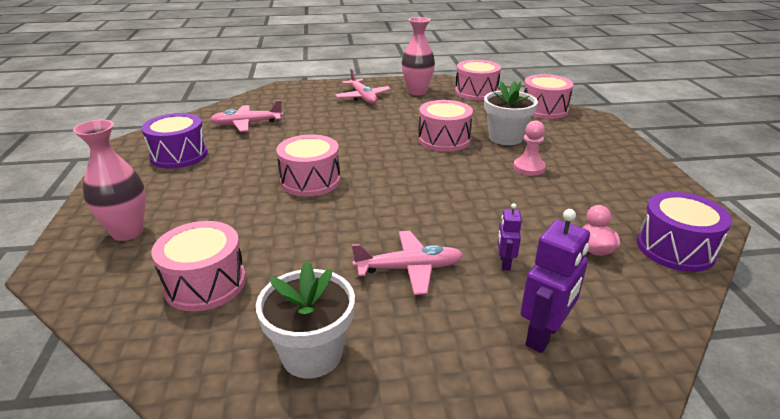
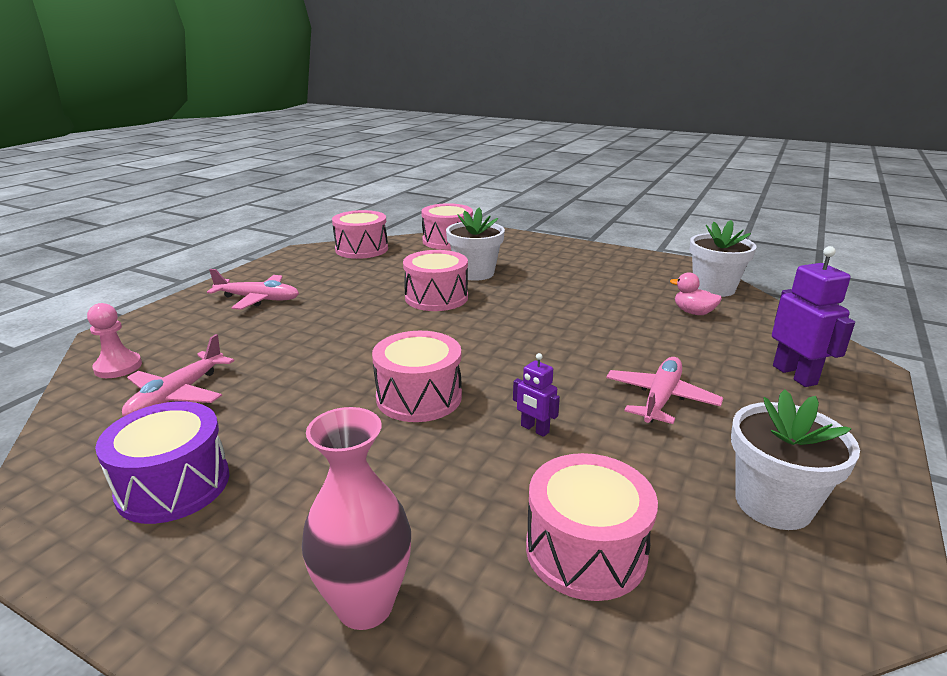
camera: 55 degrees left, 5 degrees down
(417, 92) = (305, 270): pink vase -> none
(504, 263) = (685, 352): purple robot -> purple robot (534, 429)
(529, 168) = (542, 285): pink pawn -> pink pawn (118, 367)
(675, 248) = (713, 288): purple drum -> white flower pot

